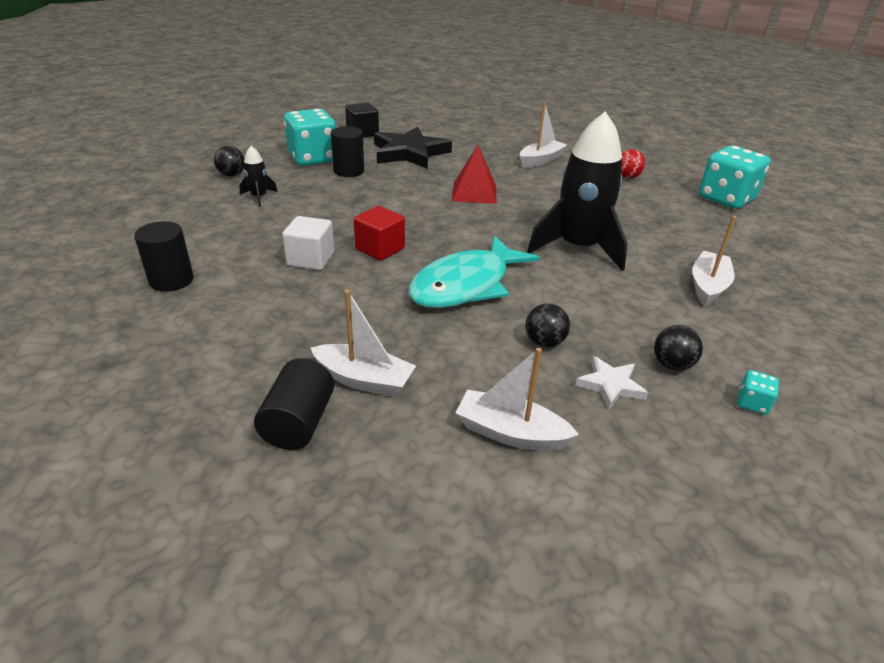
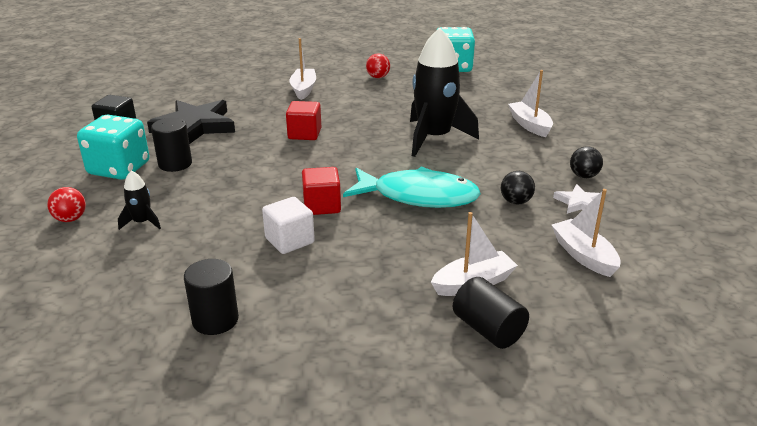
camera: 45 degrees left, 5 degrees down
(232, 175) = (70, 219): black ball -> red ball
(465, 285) = (418, 196): turquoise fish -> turquoise fish turned 75 degrees counterclockwise
(474, 192) = (304, 134): red pyramid -> red cube
(510, 433) = (584, 255): white boat -> white boat turned 90 degrees clockwise
(752, 403) = (638, 173): turquoise dice -> none

